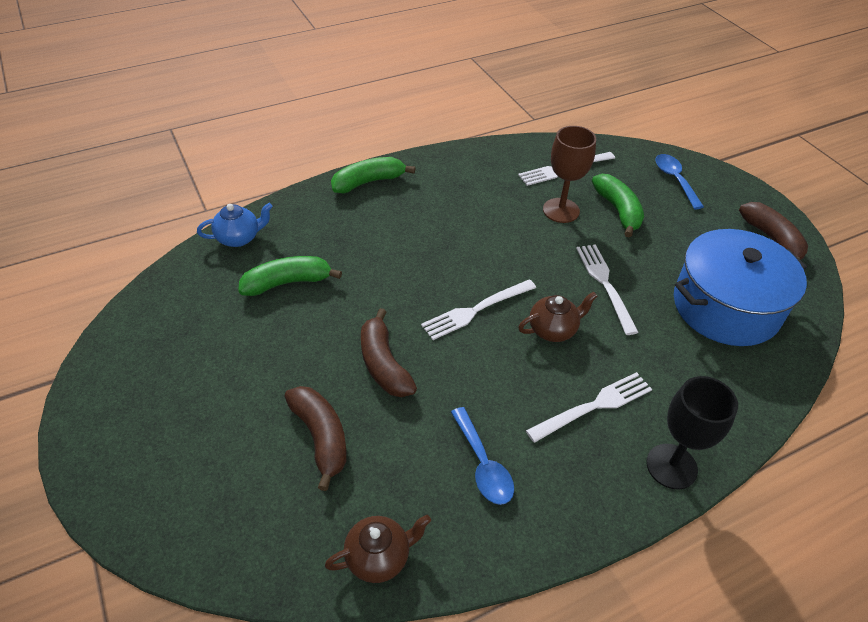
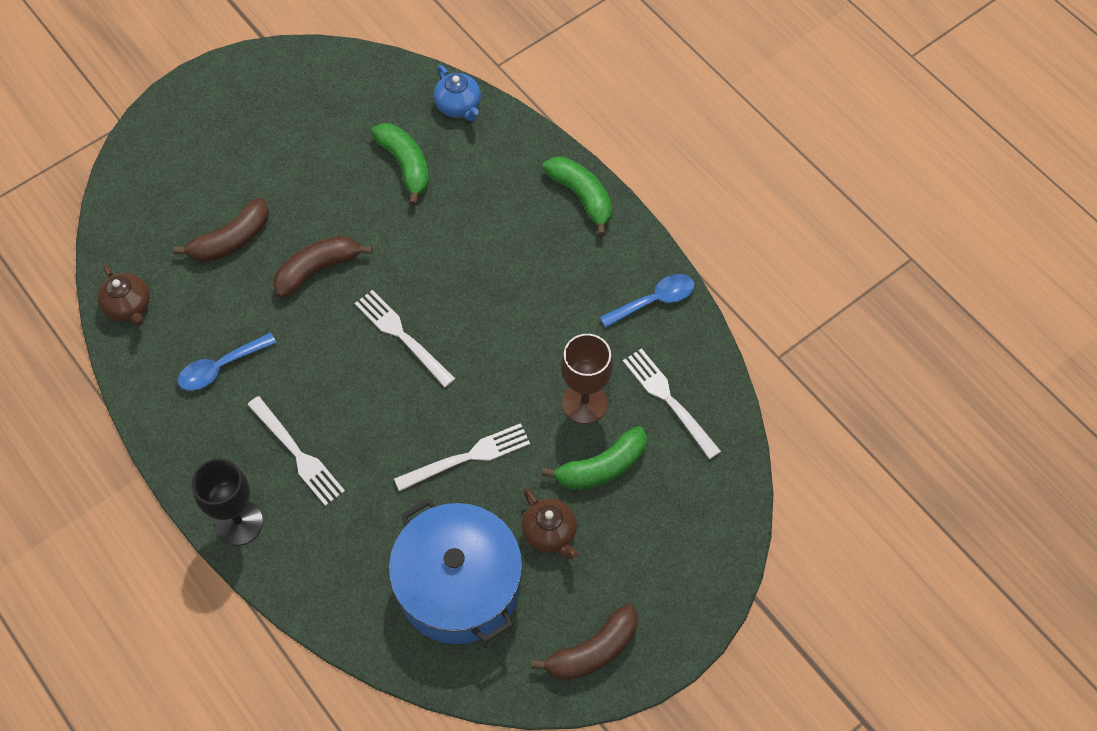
camera: 80 degrees right, 15 degrees up
(553, 330) = (389, 410): brown teapot -> brown teapot (550, 533)
(675, 180) = (685, 535): blue spoon -> blue spoon (654, 301)

